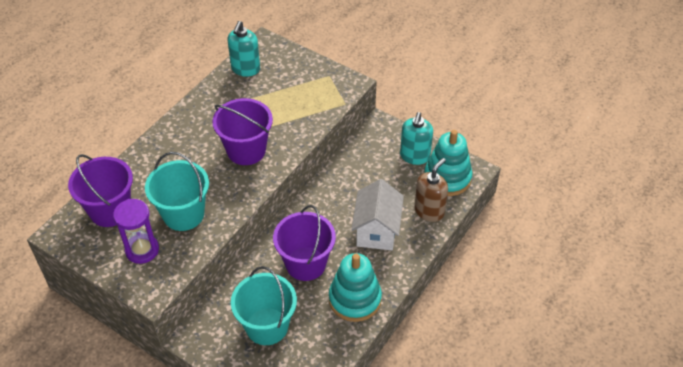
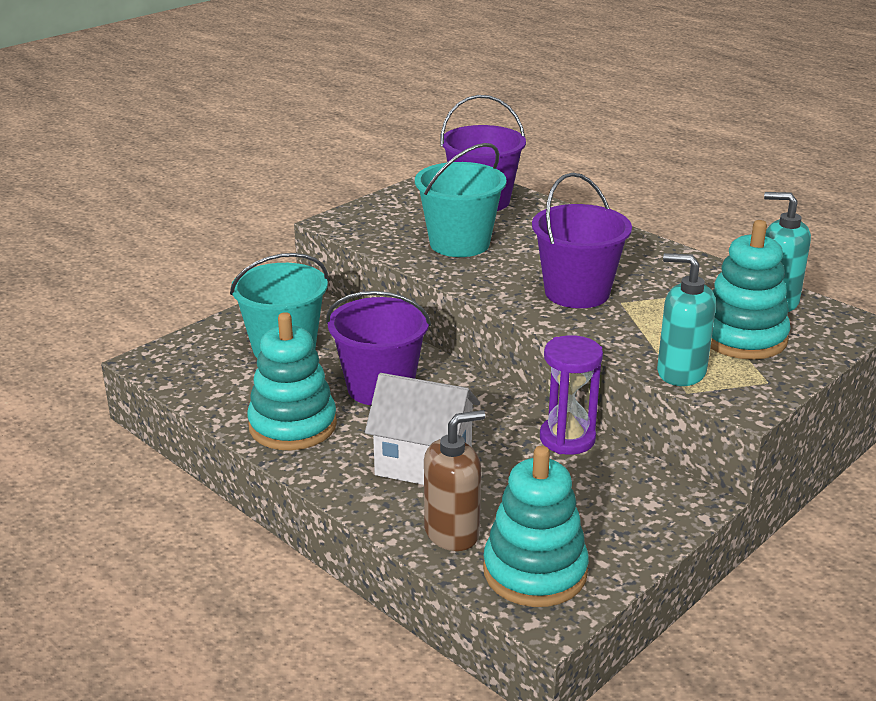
camera: 100 degrees right, 20 degrees down
(142, 250) = (407, 218): purple hourglass -> purple hourglass (567, 439)
(287, 83) = (742, 337): none -> turquoise stacking toy
(414, 156) = (602, 535): turquoise soap dispenser -> turquoise soap dispenser (680, 372)
(429, 211) = (452, 532): brown soap dispenser -> brown soap dispenser turned 75 degrees counterclockwise

